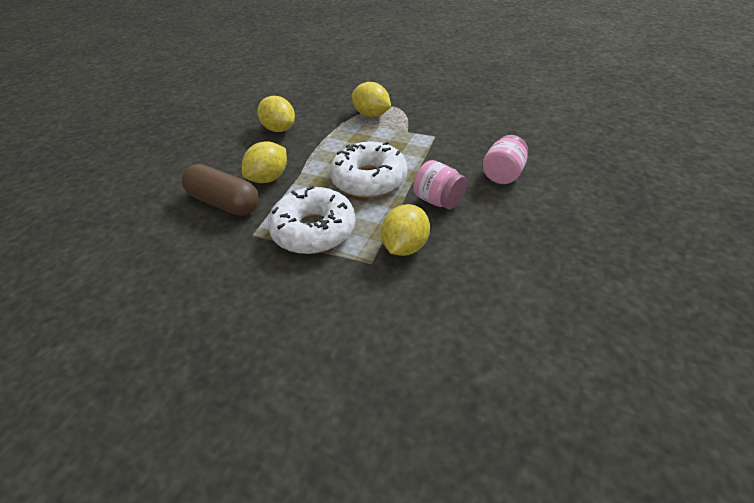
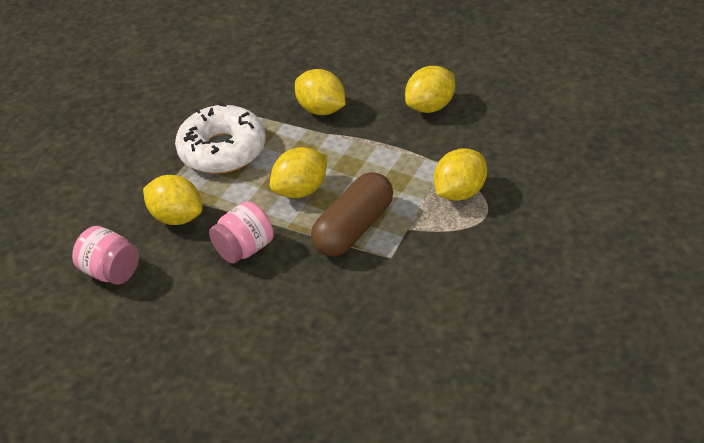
camera: 95 degrees right, 0 degrees up
(224, 203) = (284, 84): brown capsule -> brown capsule (353, 228)
(369, 179) = (301, 190): white donut -> yellow lemon
(503, 174) = (282, 318): pink jar -> pink jar (111, 272)

